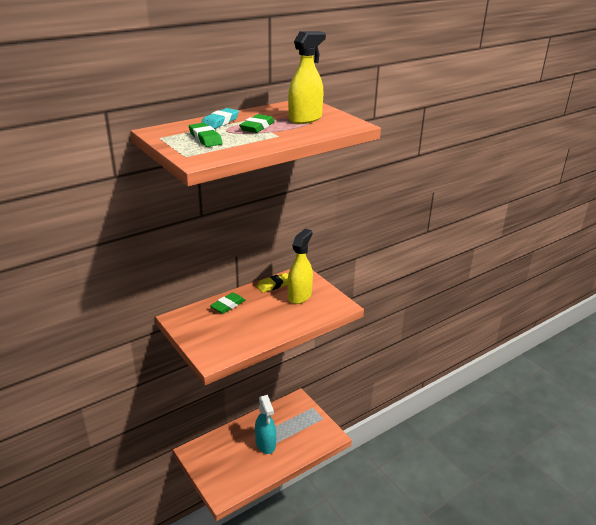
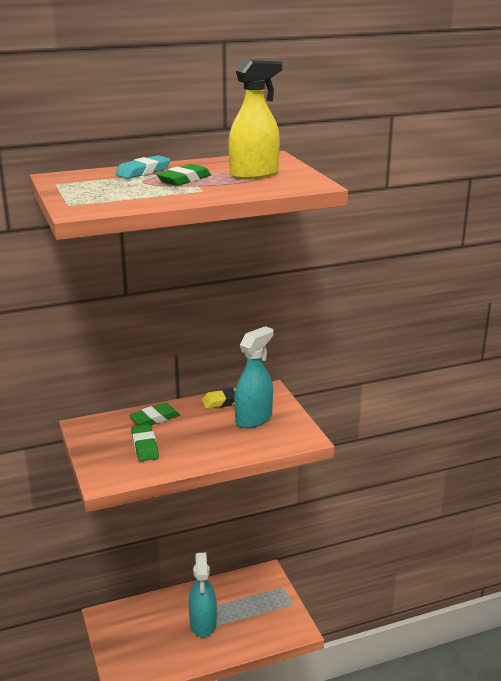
camera: 15 degrees right, 5 degrees down
(205, 138) = (109, 188): green eraser -> green eraser (145, 446)
(300, 296) = (254, 418): yellow spray bottle -> turquoise spray bottle

